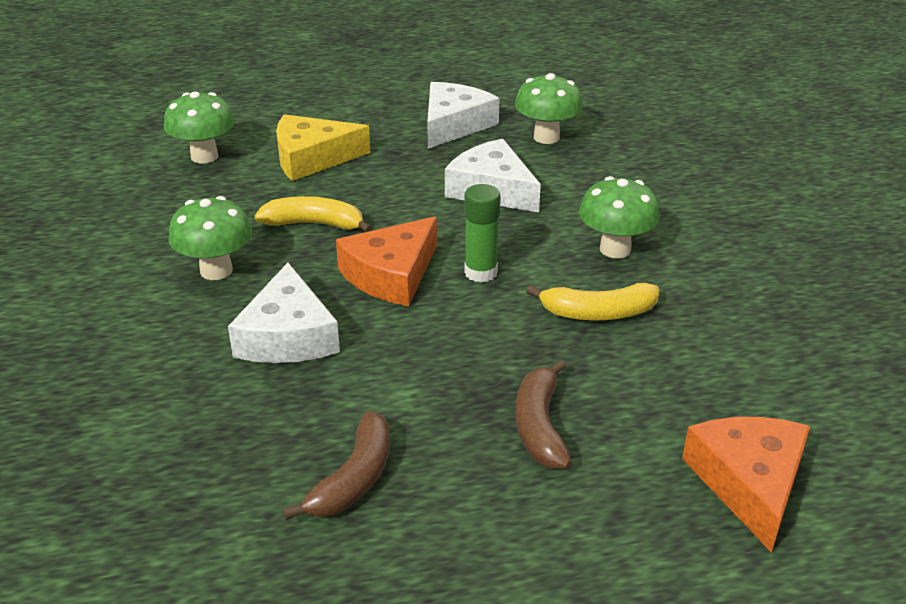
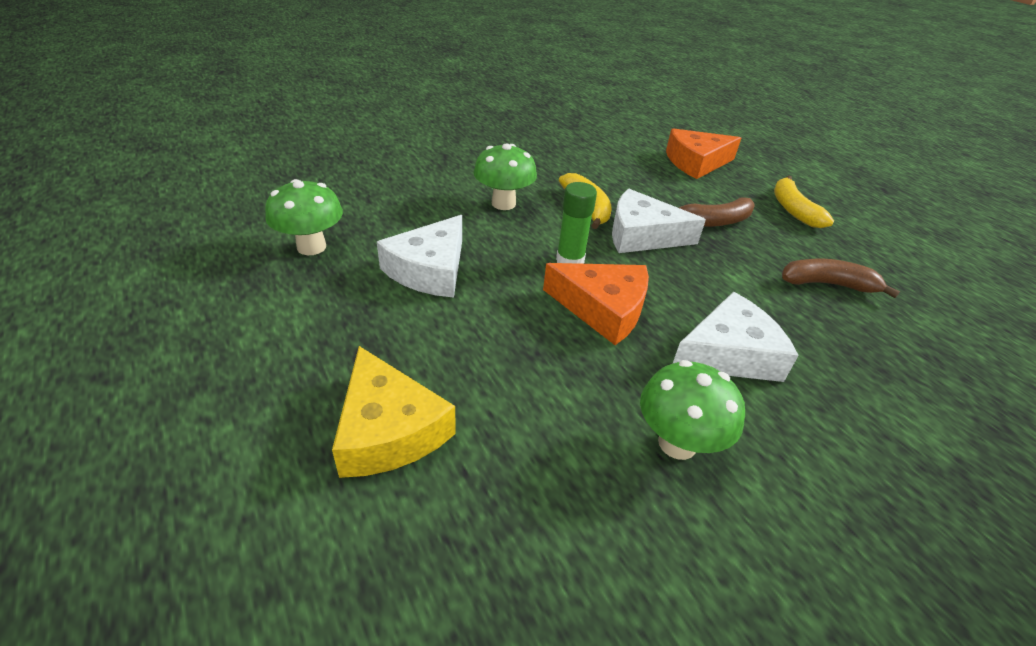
camera: 110 degrees left, 5 degrees up
(204, 156) = (406, 581): green mushroom -> none
(314, 224) = (546, 383): yellow banana -> yellow banana (793, 210)
(454, 125) = (280, 314): white cheese -> white cheese (642, 235)

